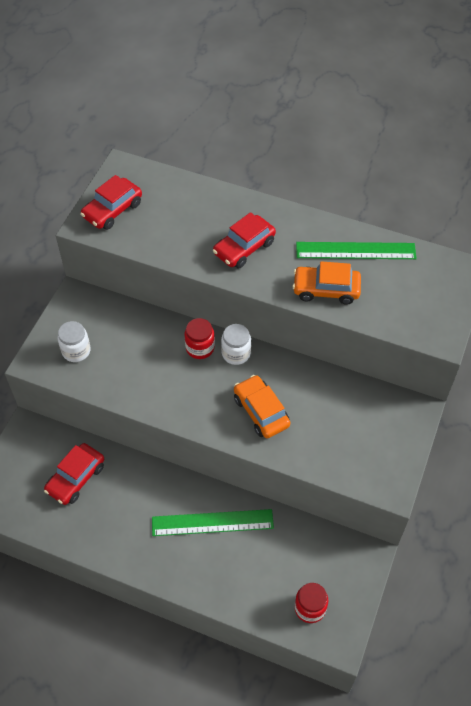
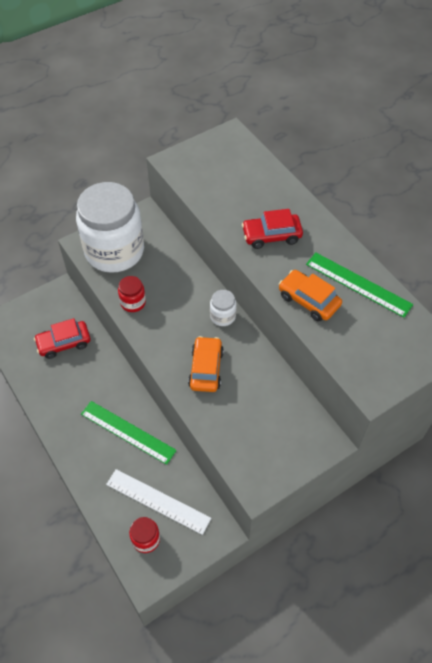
camera: 35 degrees right, 0 degrees up
(76, 351) = (114, 251): white jar -> white jar, size x2.46
(112, 210) = (199, 160): red car -> none
(200, 348) = (200, 297): red jar -> red jar (133, 302)
(292, 566) = (158, 501): none -> white ruler

